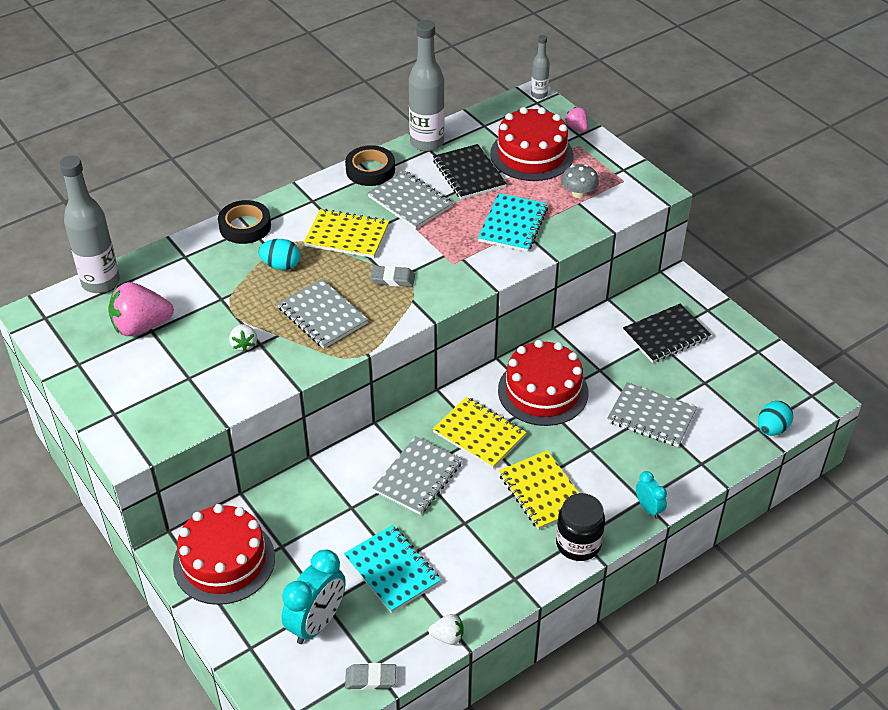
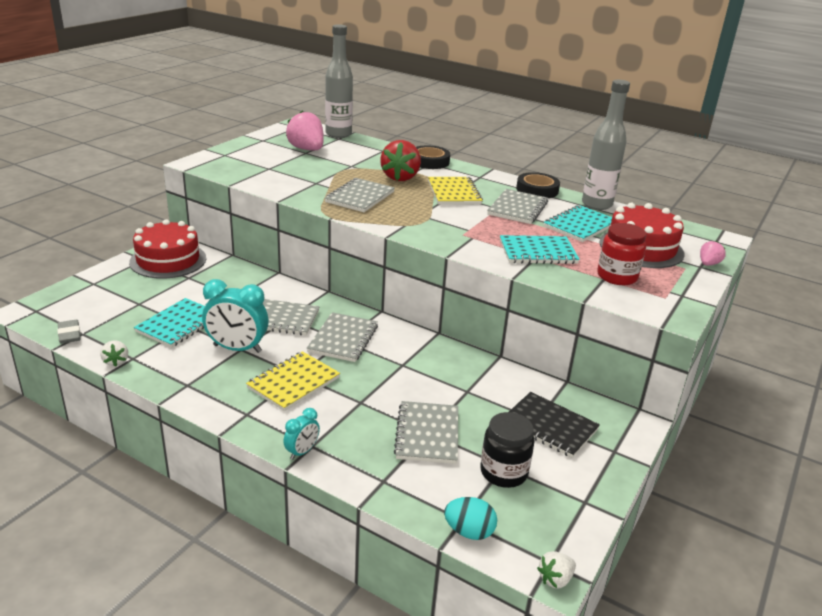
camera: 65 degrees right, 15 degrees down
(244, 345) = (311, 178): white strawberry -> white strawberry (555, 579)
(281, 265) = (400, 177): turquoise egg -> red strawberry
(317, 623) = (120, 303): turquoise clock -> turquoise clock (237, 349)
(392, 279) = (421, 215): grey eraser -> none
(469, 174) = (580, 225): black notebook -> turquoise notebook
(479, 434) = (343, 339): yellow notebook -> grey notebook
(539, 94) = (728, 240): grey bottle -> none
(543, 391) = (415, 363): red cake -> none
(578, 193) = (617, 276): grey mushroom -> red jar
(578, 544) = (239, 414): black jar -> black jar (503, 472)

